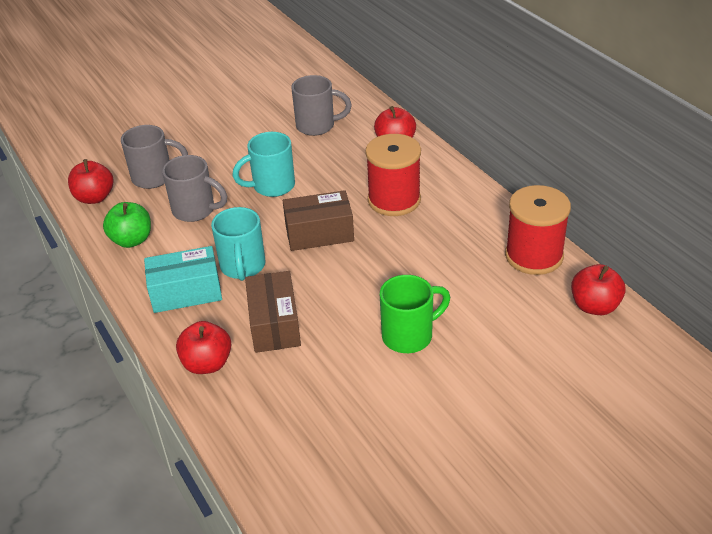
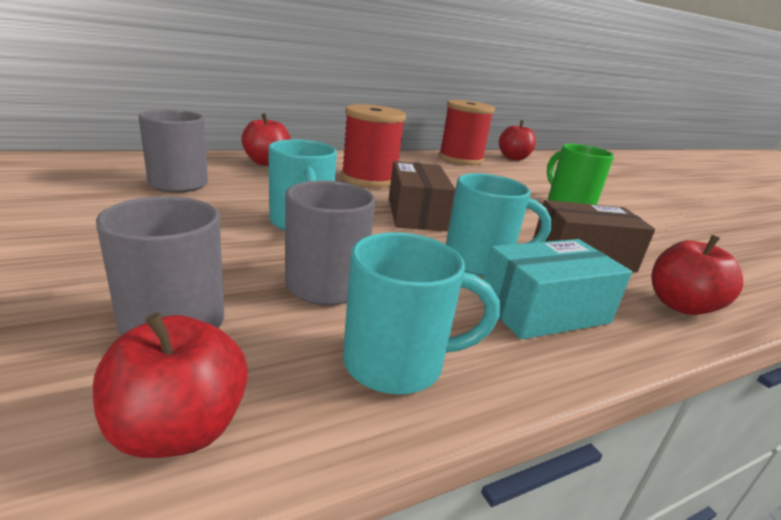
camera: 90 degrees left, 15 degrees down
(132, 240) = (397, 363): green apple -> turquoise mug
(186, 292) = (543, 310): turquoise box -> turquoise box turned 75 degrees clockwise

